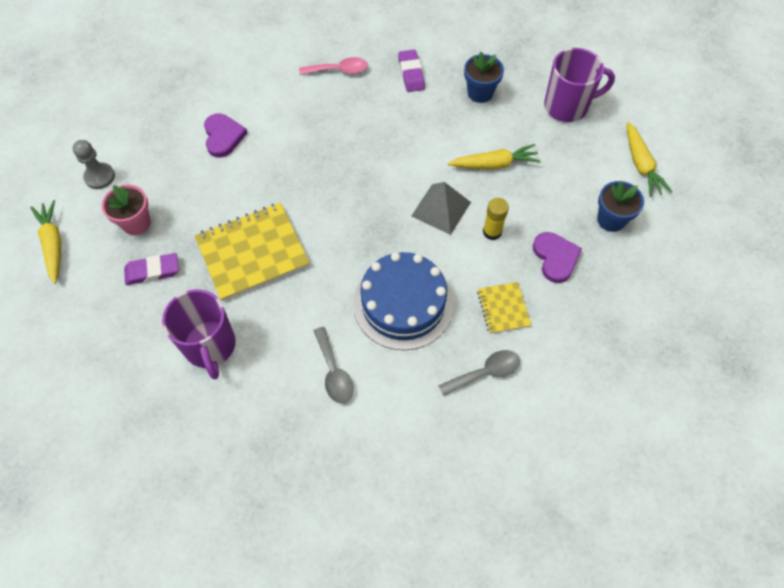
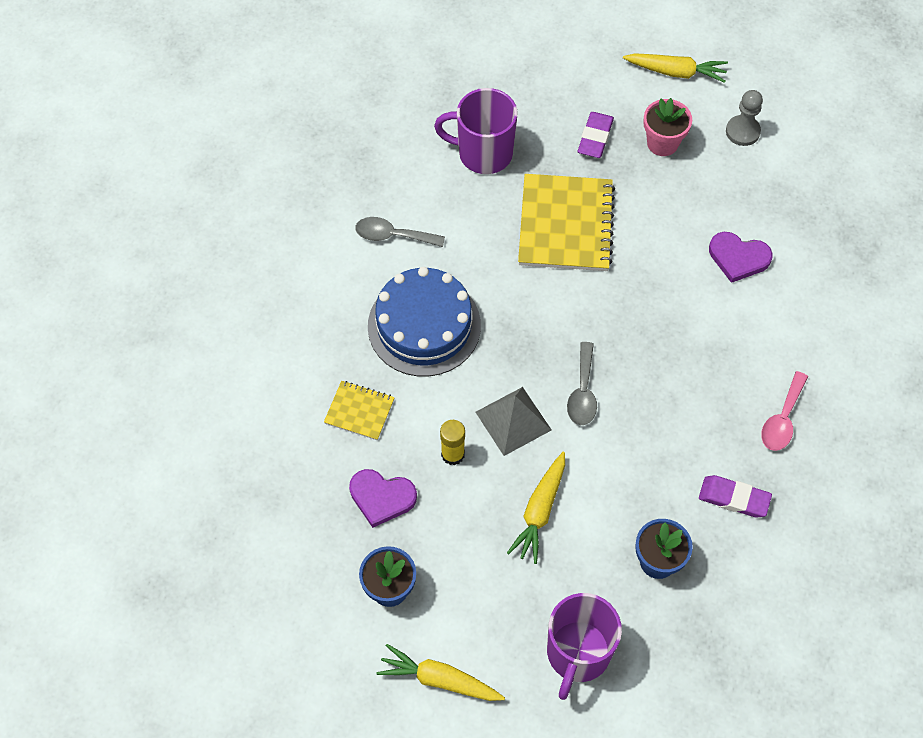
camera: 120 degrees right, 0 degrees up
(485, 372) = (307, 356): grey spoon -> grey spoon (582, 392)

